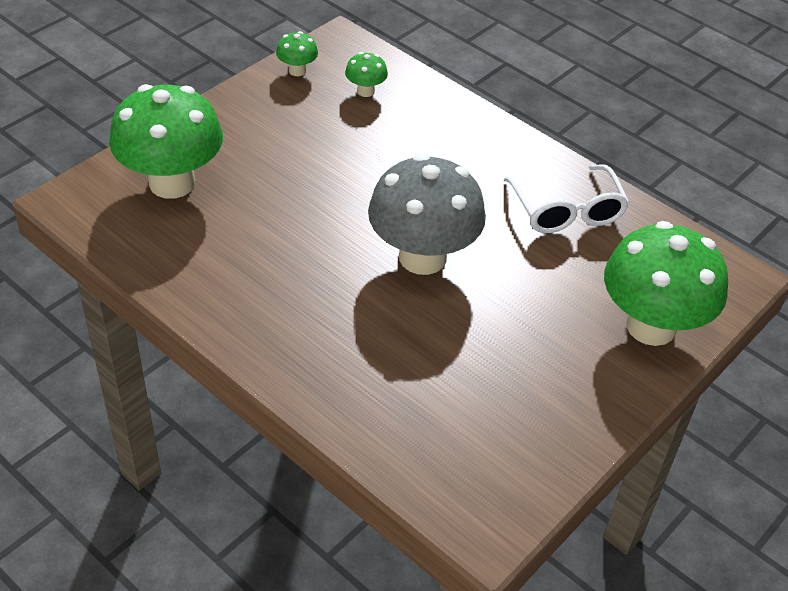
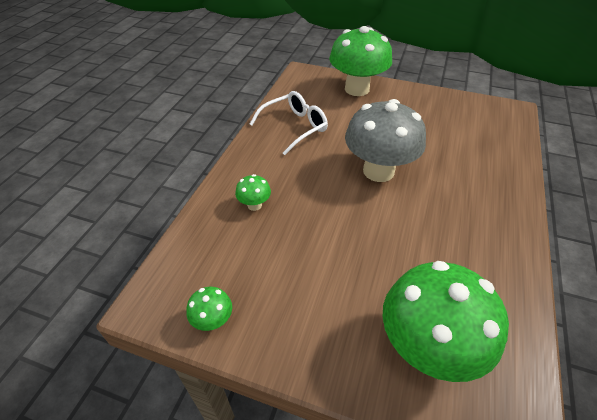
camera: 110 degrees left, 0 degrees up
(365, 91) = (222, 256): green mushroom -> green mushroom (254, 205)

